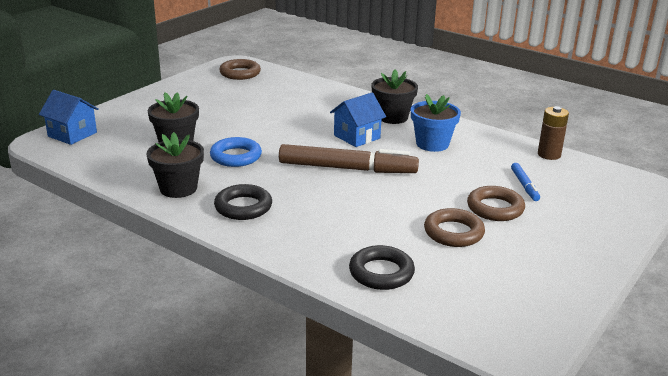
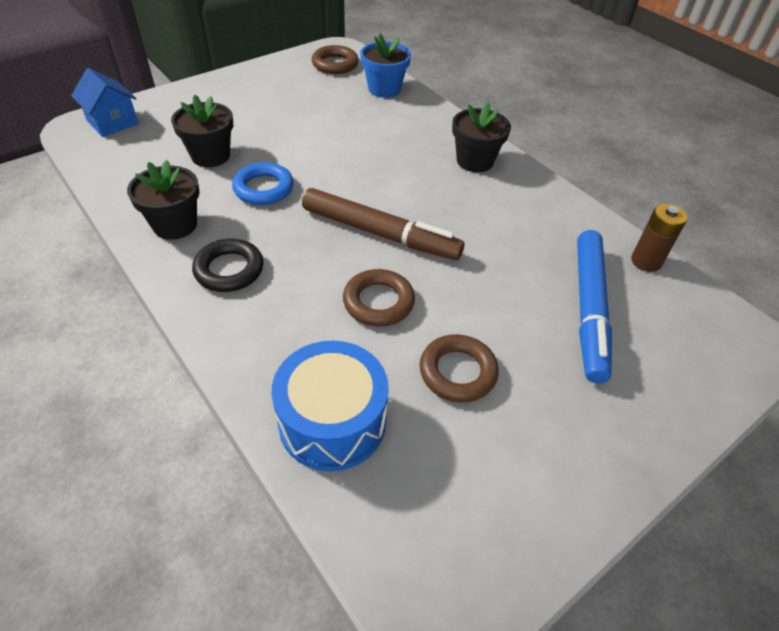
camera: 15 degrees right, 20 degrees up
(357, 137) = (417, 184): blue house -> none
(381, 273) = (332, 421): black ring -> blue drum
(432, 144) = (502, 213): blue flower pot -> blue flower pot (384, 89)
(495, 208) = (531, 341): brown ring -> brown ring (378, 302)
(524, 185) = (589, 309): blue marker -> blue marker, size x2.15

